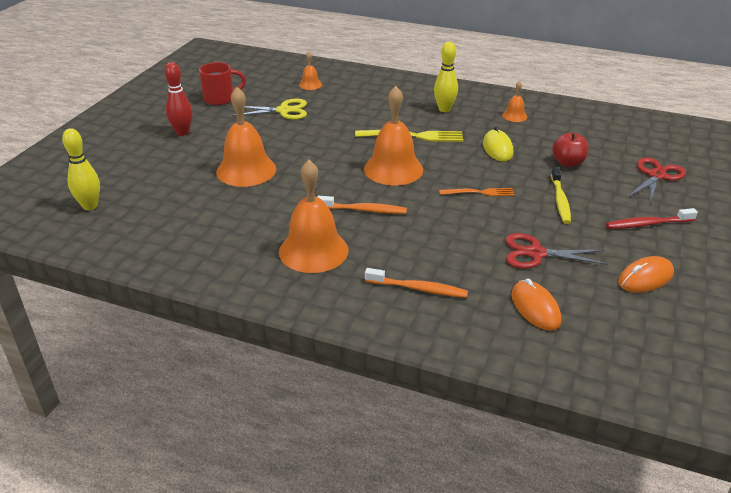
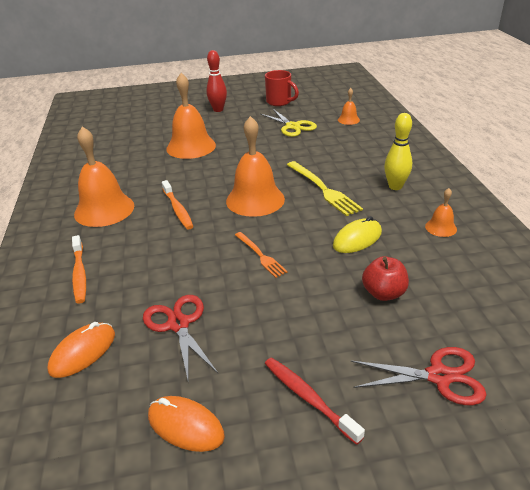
camera: 60 degrees right, 0 degrees up
(90, 206) = (104, 122): yellow bowling pin -> none
(560, 200) = (296, 311): yellow toothbrush -> none

